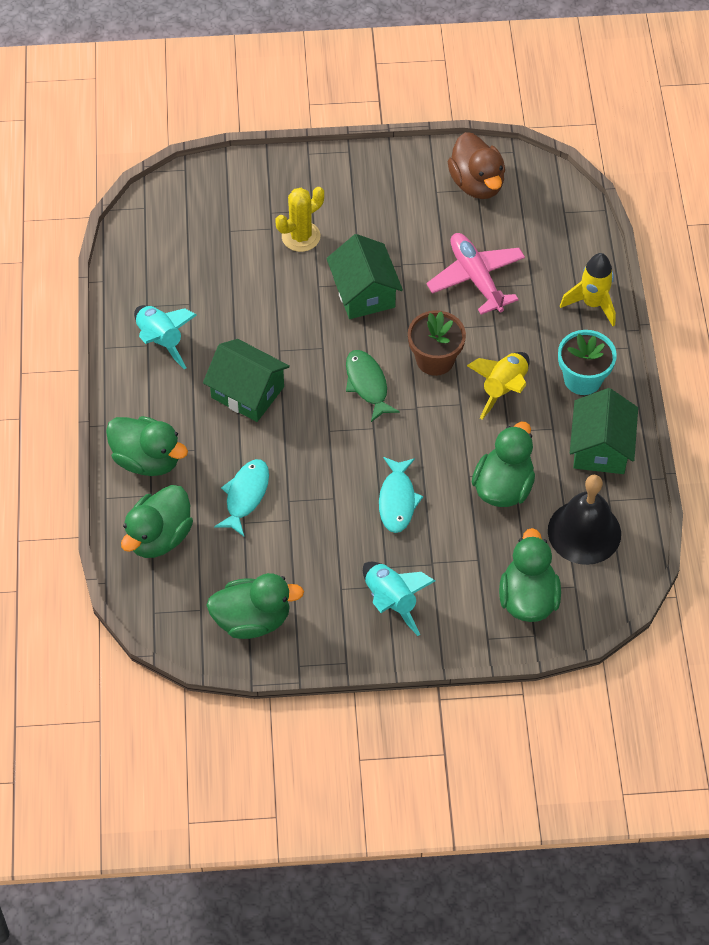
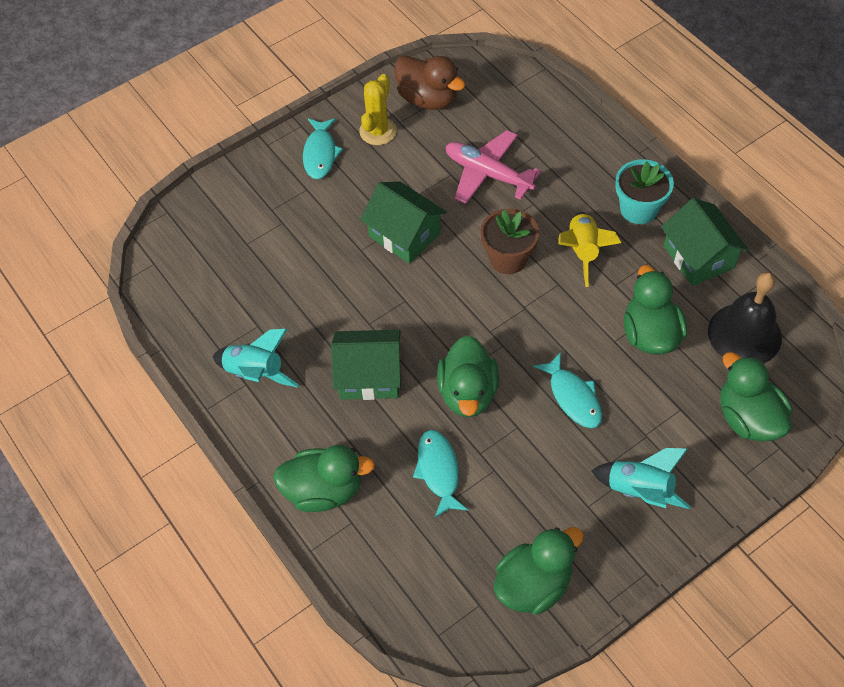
camera: 30 degrees left, 0 degrees up
(159, 537) = (389, 557): green duck -> green duck (467, 393)
(301, 236) = (313, 216): yellow cactus -> yellow cactus (378, 131)
(346, 185) = (320, 154): none -> turquoise fish
(367, 384) = (468, 310): green fish -> none
(592, 304) = (596, 145): yellow rocket -> none

